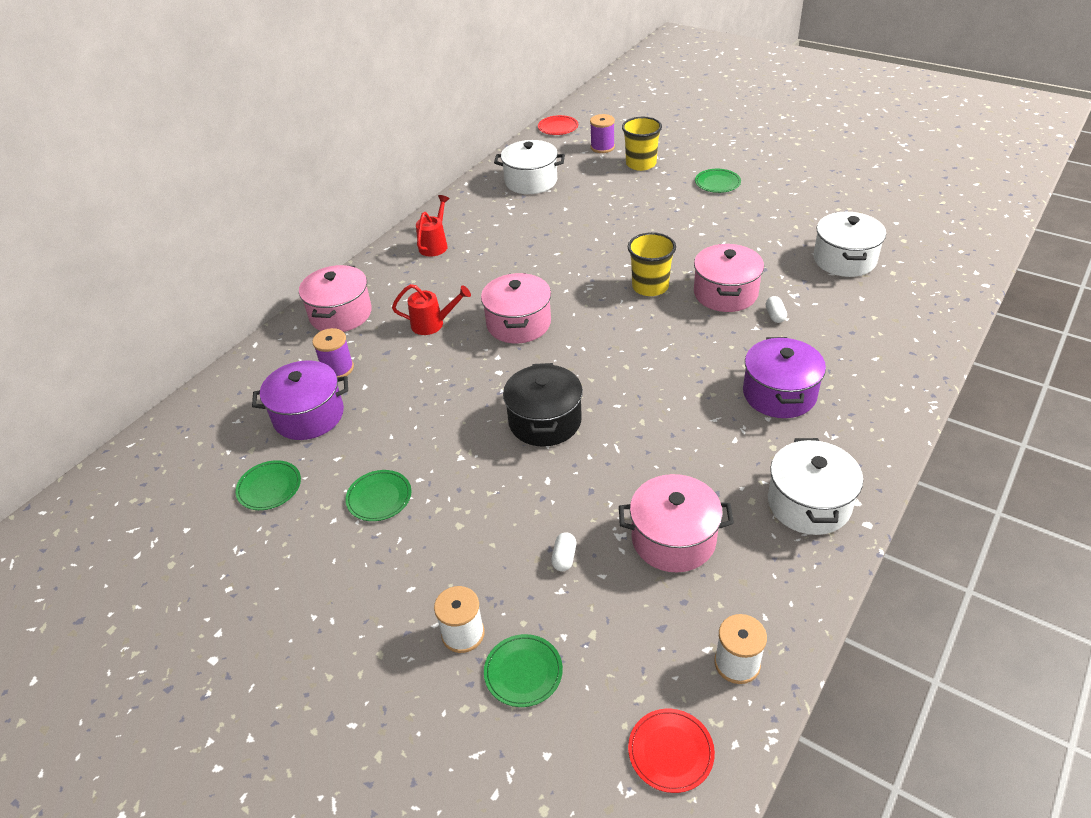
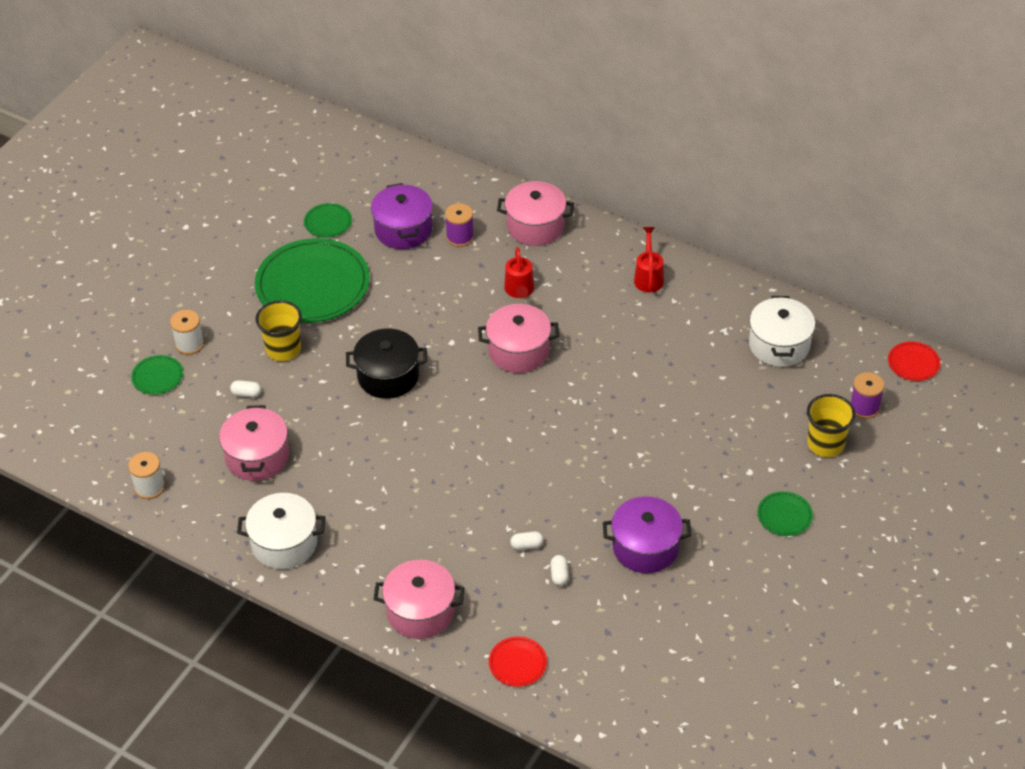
camera: 85 degrees right, 5 degrees up
(379, 497) = (313, 285): green plate -> green plate, size x2.30
(435, 245) = (648, 277): red watering can -> red watering can turned 105 degrees counterclockwise
(650, 287) = (576, 448): yellow cup -> yellow cup (283, 349)
(670, 751) = (94, 450): red plate -> red plate (517, 663)
(725, 293) = (564, 508): pink pot -> pink pot (420, 611)
(779, 394) = (413, 537): purple pot -> purple pot (645, 547)
(806, 296) = (559, 575): none -> white capsule
(844, 260) = (625, 617): white pot -> none

